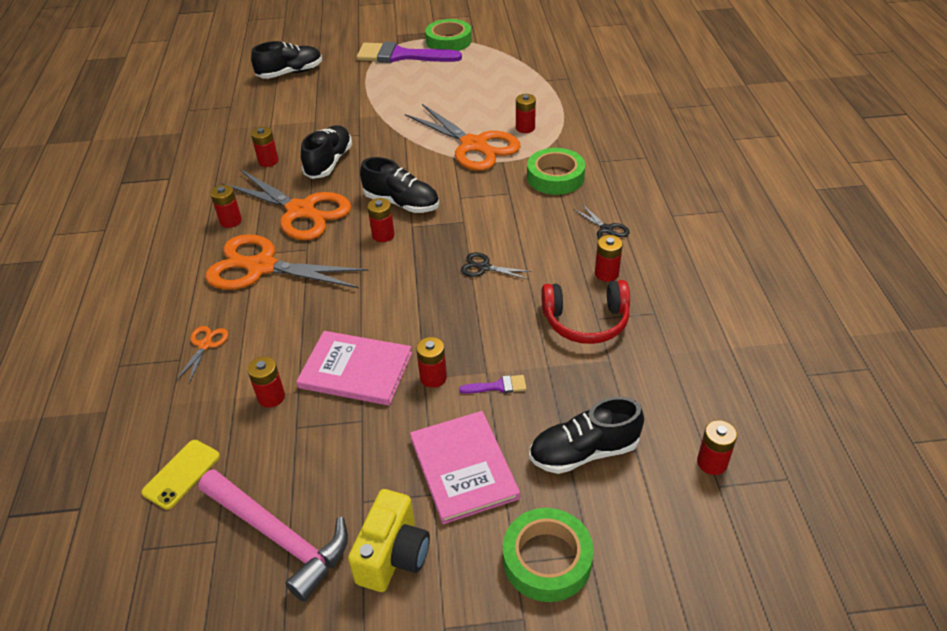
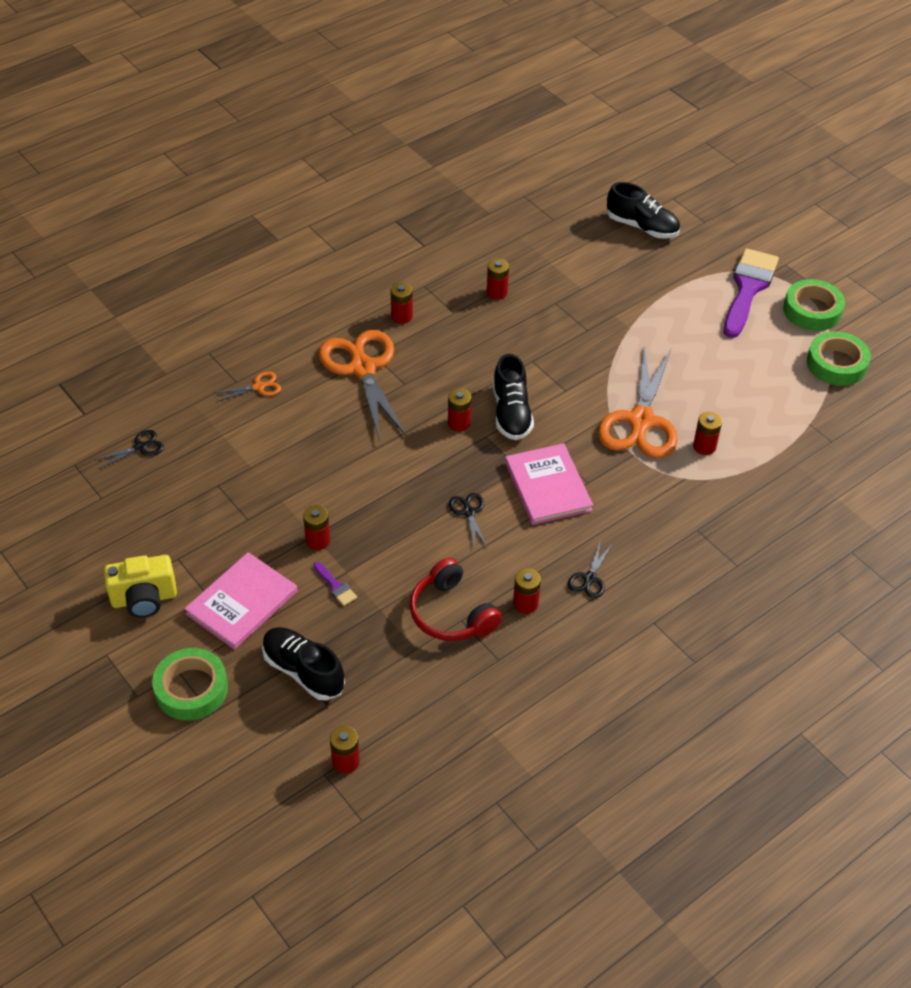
camera: 55 degrees right, 5 degrees up
(181, 474) = (140, 447): yellow phone -> black scissors
(271, 397) = (235, 455): red battery -> none
(279, 536) = (123, 529): pink hammer -> none
(301, 211) = (448, 352): orange scissors -> none
(329, 162) = (528, 333): black shoe -> none
(356, 370) = (293, 489): pink book -> pink book (548, 486)
(401, 56) = (748, 289): purple brush -> purple brush turned 45 degrees clockwise
(555, 177) = (641, 506): green tape -> green tape (836, 364)

